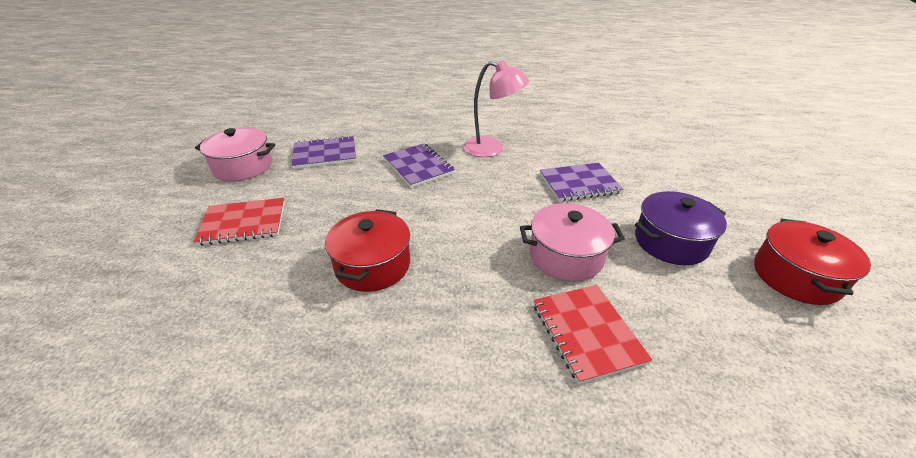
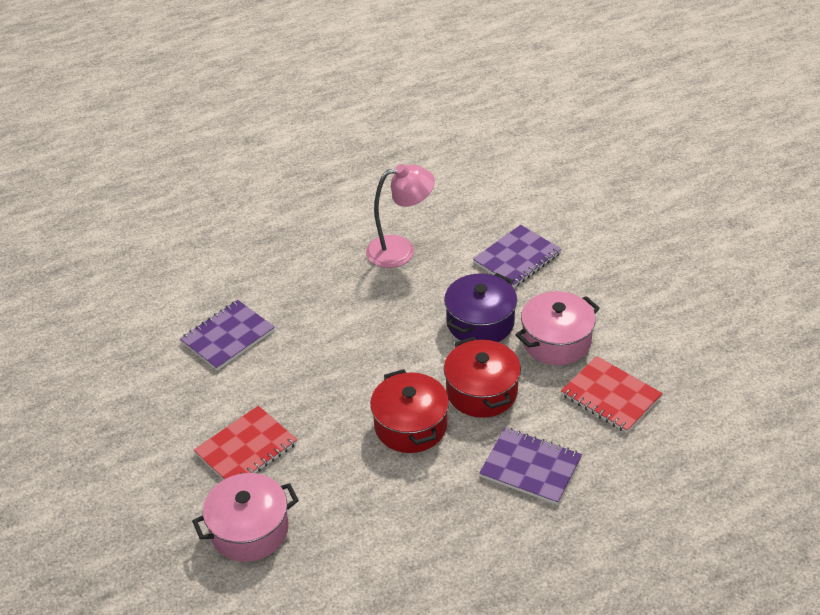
camera: 30 degrees left, 5 degrees up
(243, 167) = (156, 394): pink pot -> pink pot (250, 530)
(418, 166) = (346, 307): purple notebook -> purple notebook (530, 467)
(671, 242) = (627, 289): purple pot -> purple pot (480, 322)
(796, 277) = (725, 280): red pot -> red pot (482, 391)

